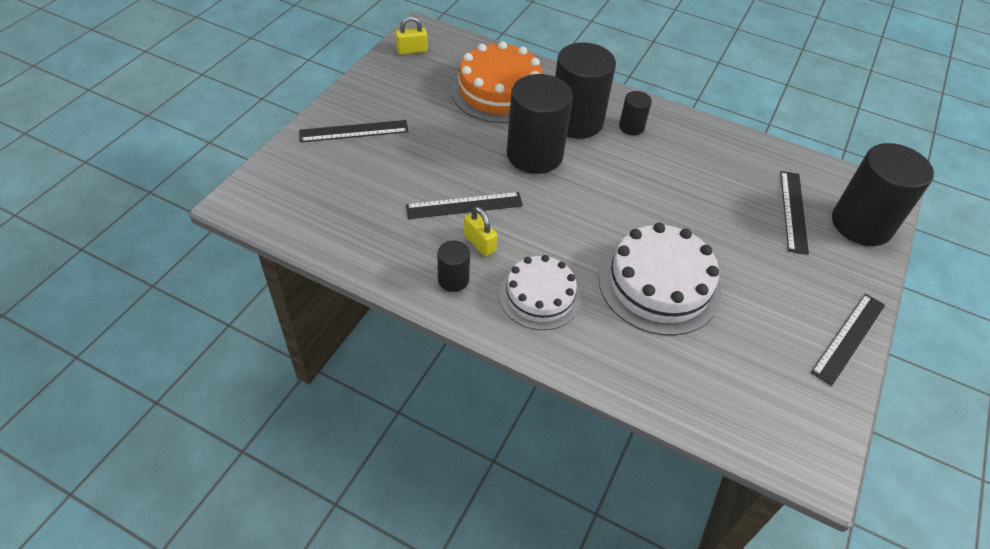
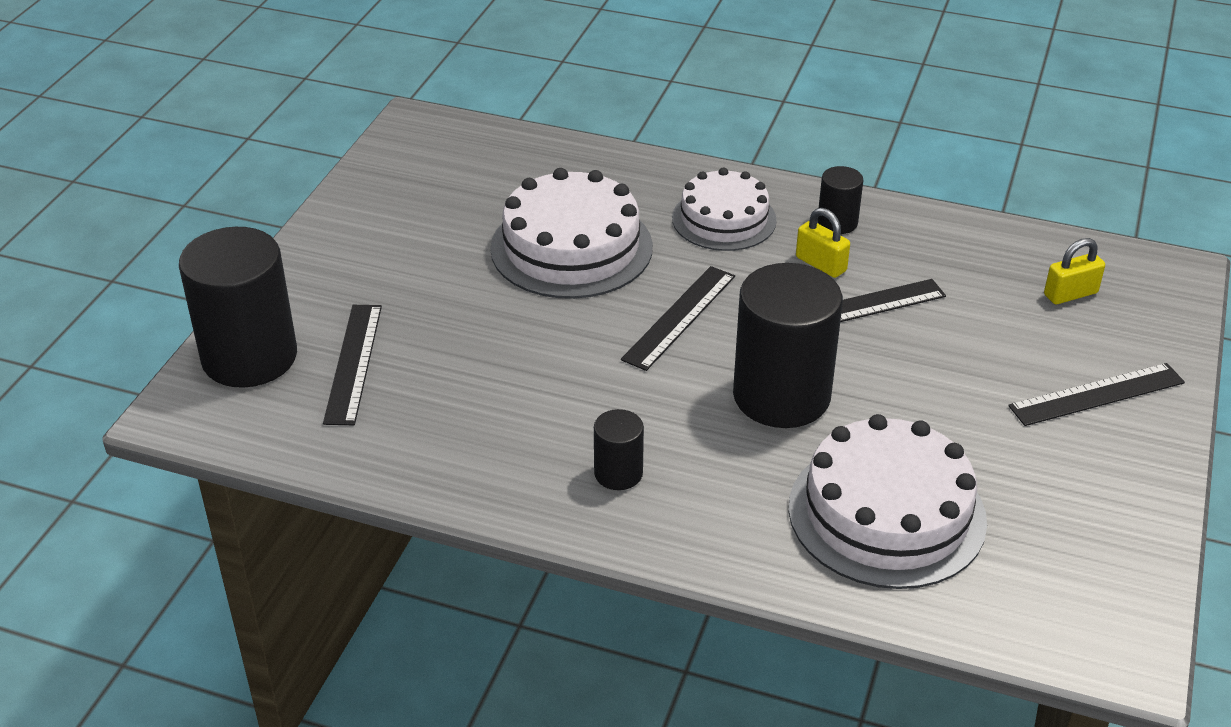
camera: 175 degrees right, 10 degrees down
(412, 50) = (1111, 589): yellow padlock -> yellow padlock (1070, 294)
(499, 91) = (886, 513): orange cake -> white cake
(576, 121) = (723, 469): black cylinder -> none
(849, 338) = (334, 222): black ruler -> black ruler (679, 317)

